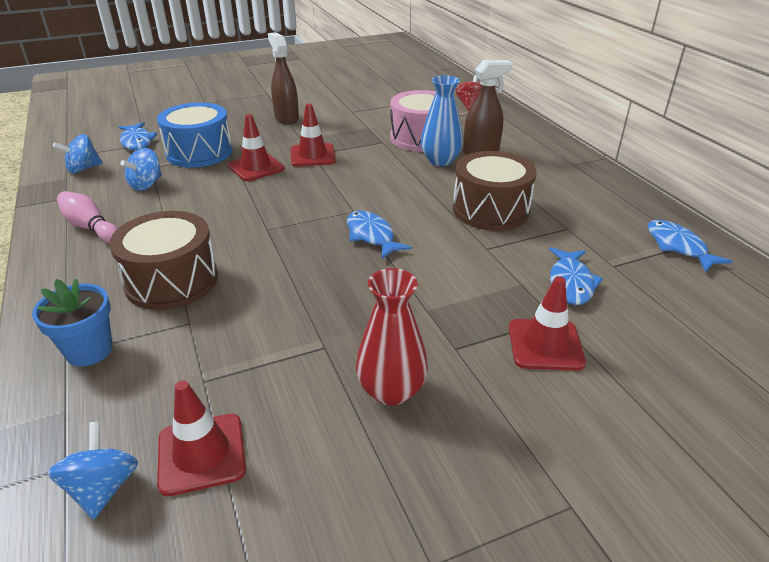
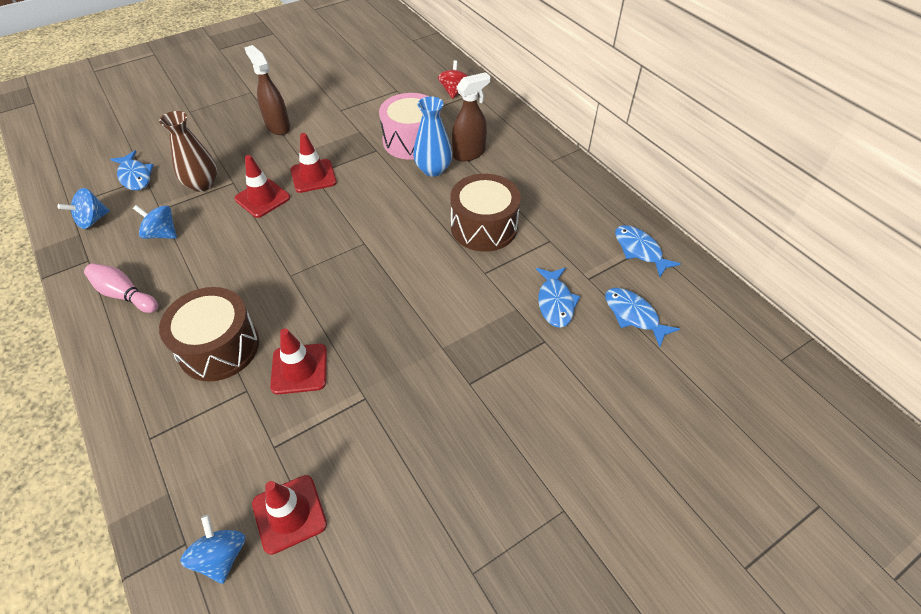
camera: 10 degrees left, 15 degrees up
(89, 350) = (169, 432): blue flower pot -> none
(146, 185) = (162, 234): blue spinning top -> blue spinning top turned 90 degrees clockwise
(199, 152) = (202, 184): blue drum -> brown vase
(372, 236) = (384, 271): blue fish -> blue fish (633, 315)
(391, 391) = (424, 432): red vase -> none
(545, 345) = (538, 369): red traffic cone -> red traffic cone (299, 369)

